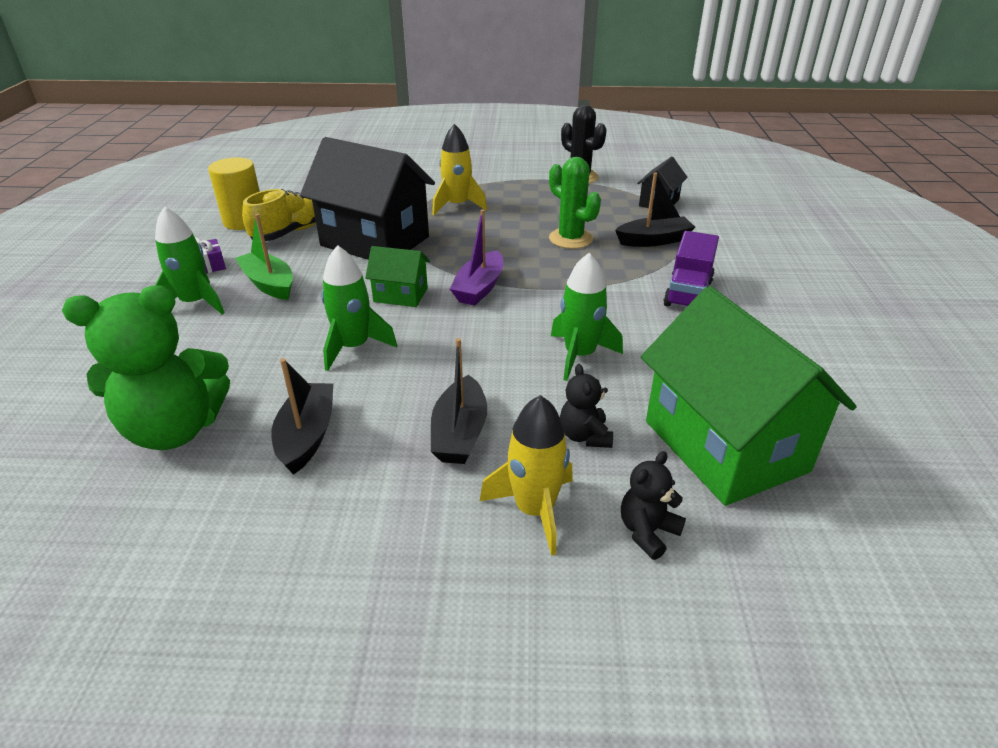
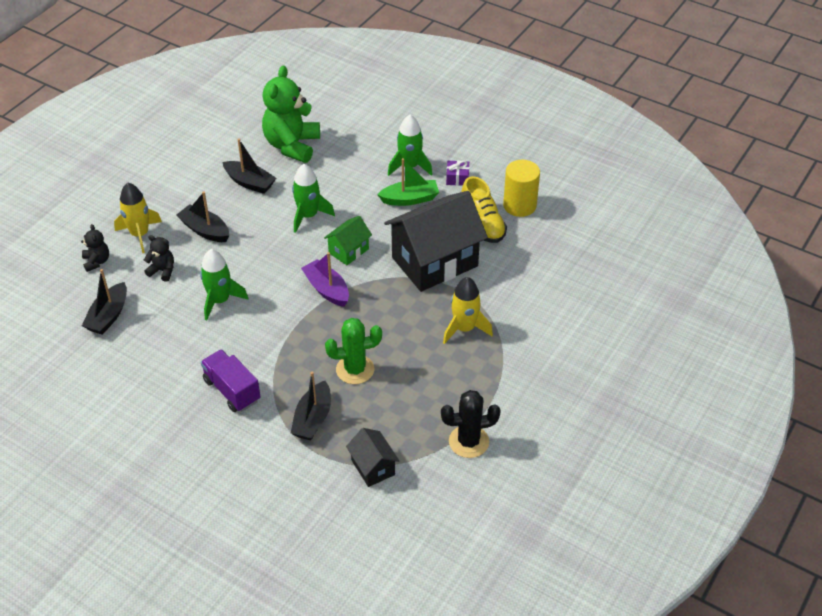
camera: 120 degrees right, 10 degrees up
(725, 446) = (108, 316): green house -> black boat

